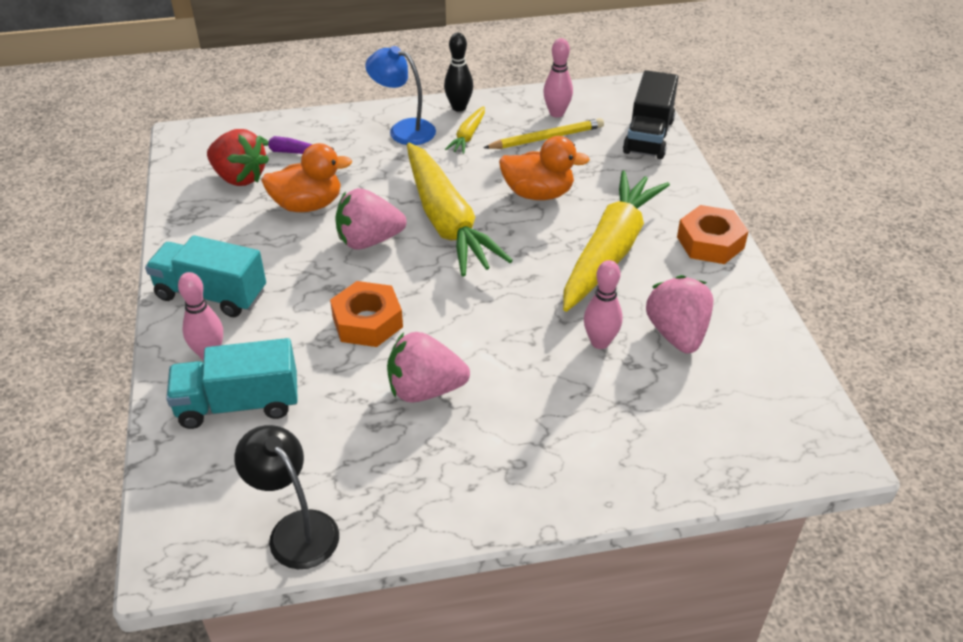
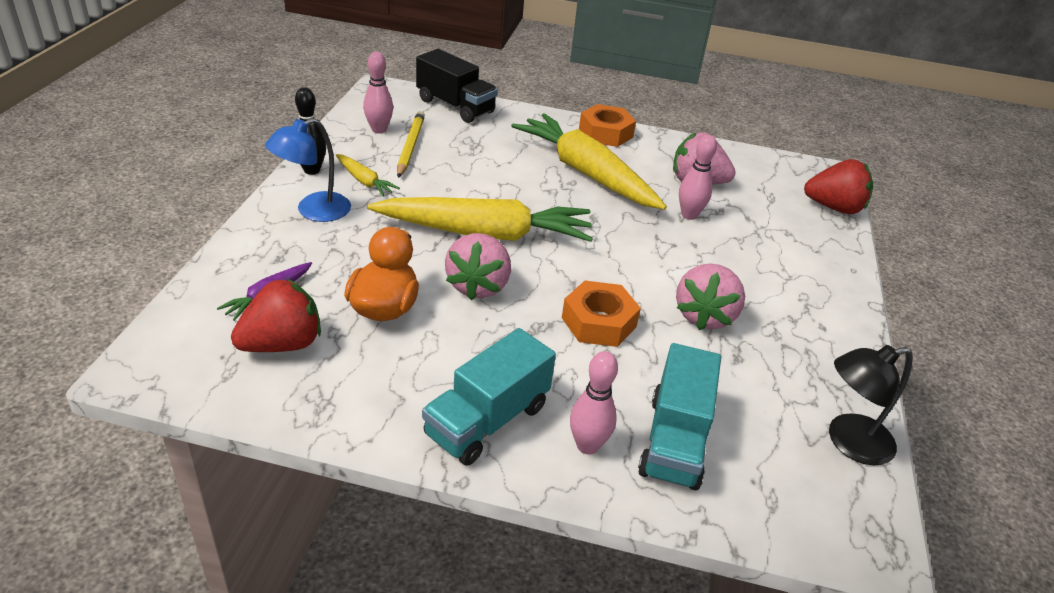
camera: 70 degrees left, 5 degrees down
(538, 193) = (486, 177): orange duck -> none
(741, 468) = (834, 208): none -> red strawberry

